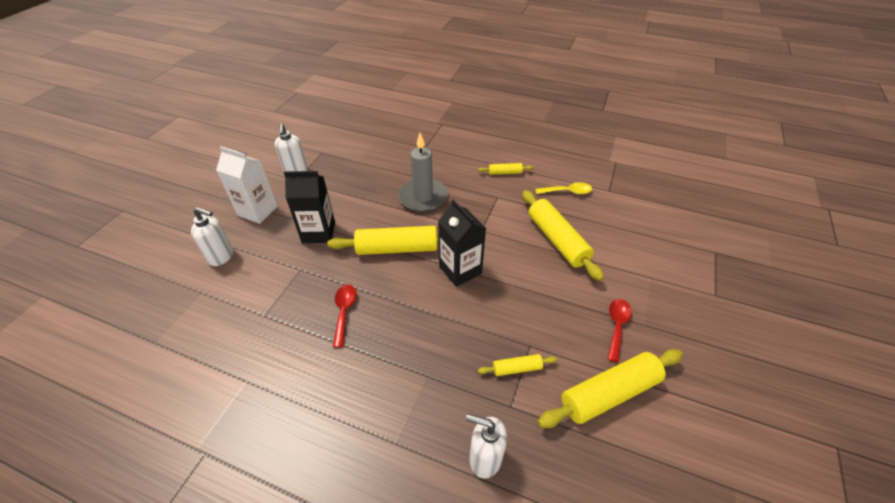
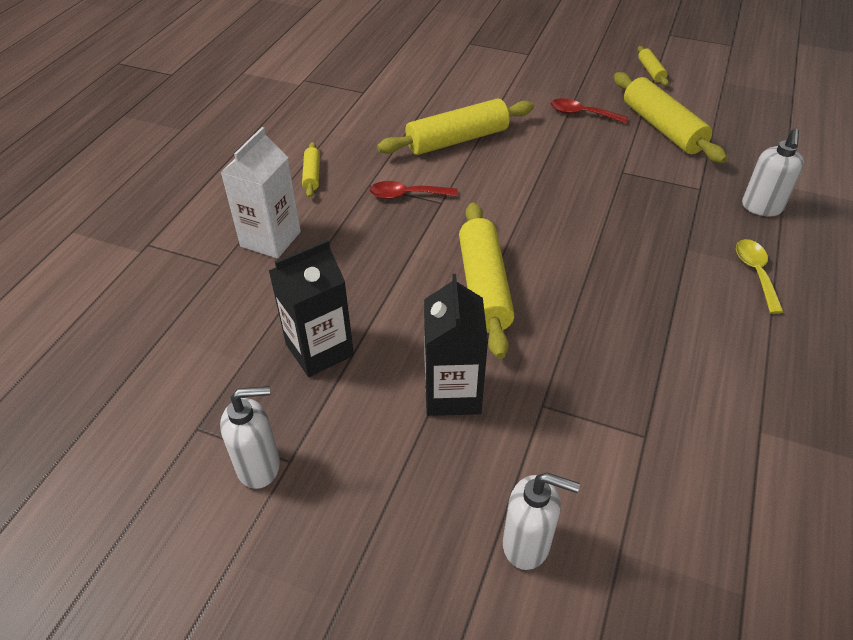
camera: 90 degrees left, 0 degrees up
(221, 256) = (527, 544): white soap dispenser -> white soap dispenser turned 90 degrees clockwise
(258, 211) = (391, 511): white carton -> white carton (270, 239)
(344, 312) = (615, 335): red spoon -> red spoon (407, 195)
(423, 197) = (364, 263): grey candle -> none
(460, 270) = (519, 222): black carton -> black carton (319, 350)
(516, 368) = (654, 182): yellow rolling pin -> yellow rolling pin (651, 71)
(567, 192) = (363, 124): yellow spoon -> yellow spoon (756, 273)

